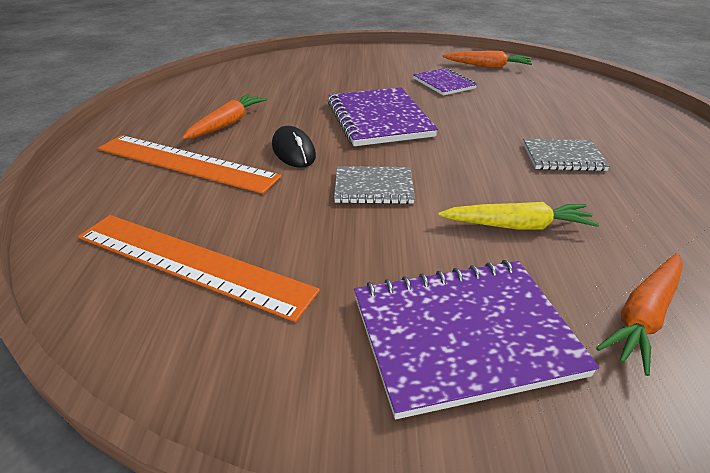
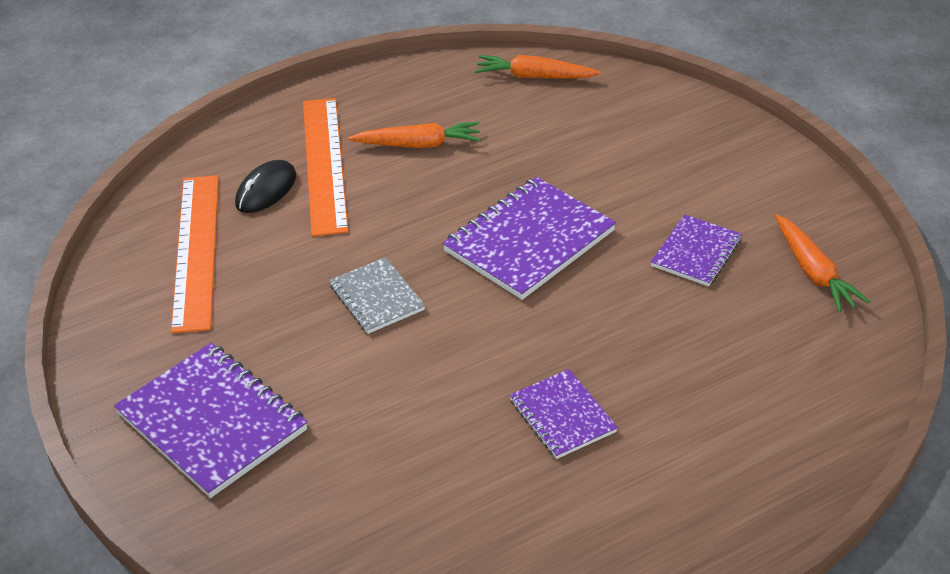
camera: 60 degrees right, 5 degrees up
(293, 151) = (401, 216): black mouse -> black mouse (266, 190)
(517, 226) = (382, 414): yellow carrot -> none
(563, 157) = (562, 416): grey notebook -> purple notebook
(643, 316) = (301, 520): orange carrot -> orange carrot (534, 77)

